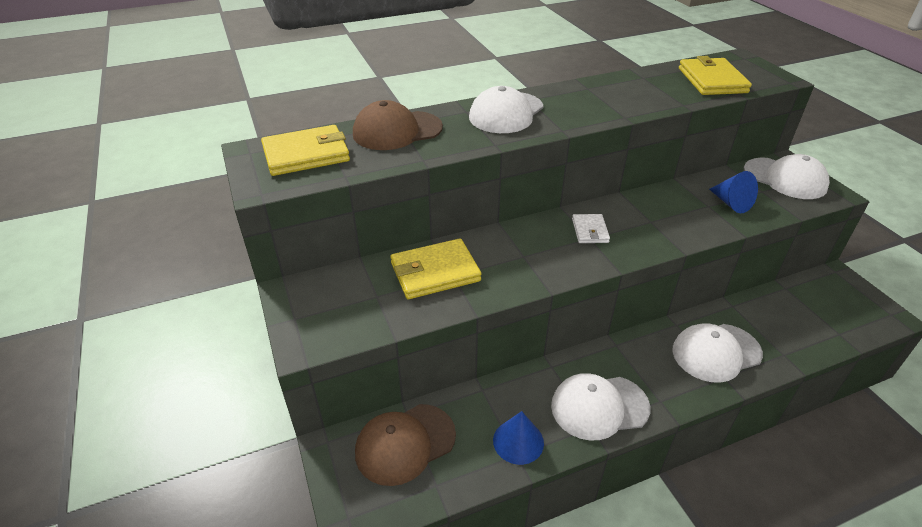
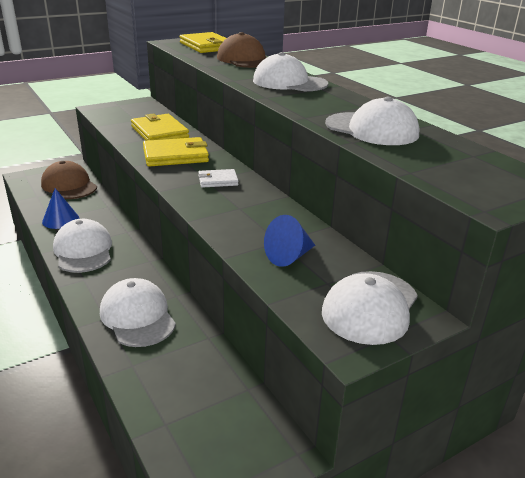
camera: 80 degrees right, 10 degrees down
(650, 93) = (371, 129): none -> white cap
(712, 80) = (438, 161): yellow wallet -> yellow wallet (175, 155)

